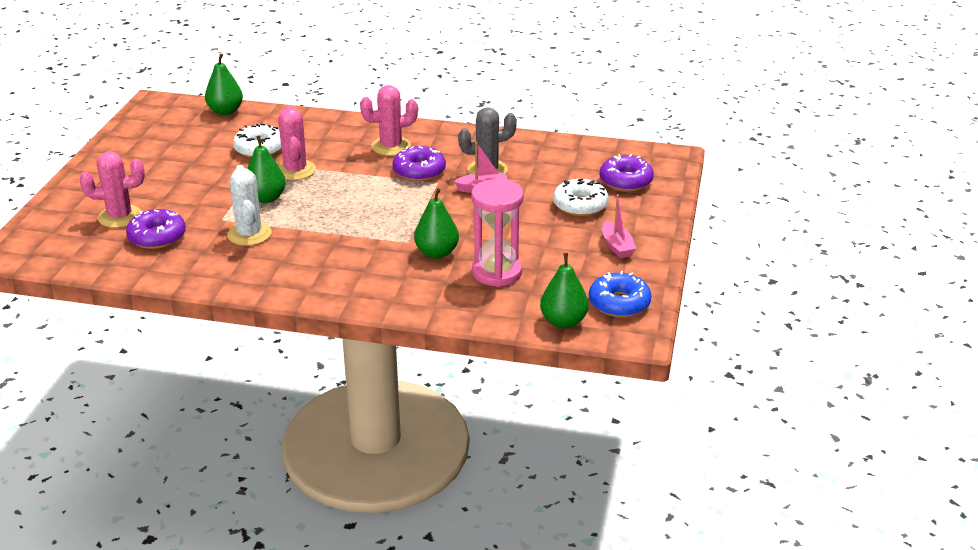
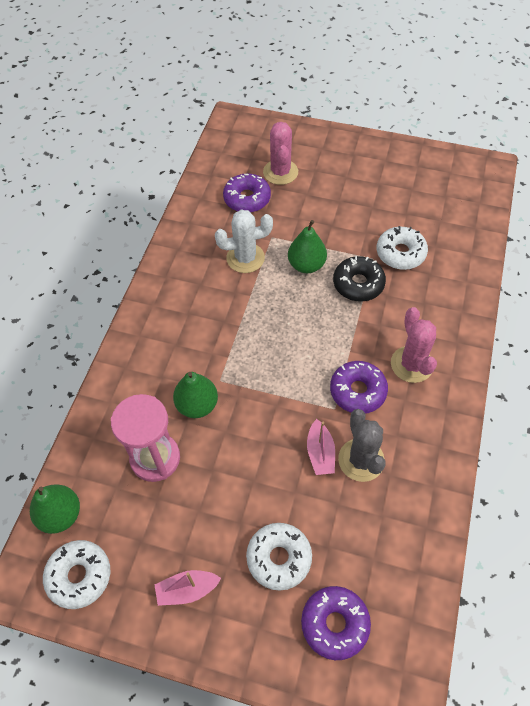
camera: 95 degrees right, 25 degrees up
(225, 111) = (477, 220): green pear -> none
(295, 170) = (358, 284): pink cactus -> black donut
(619, 303) = (79, 576): blue donut -> white donut

